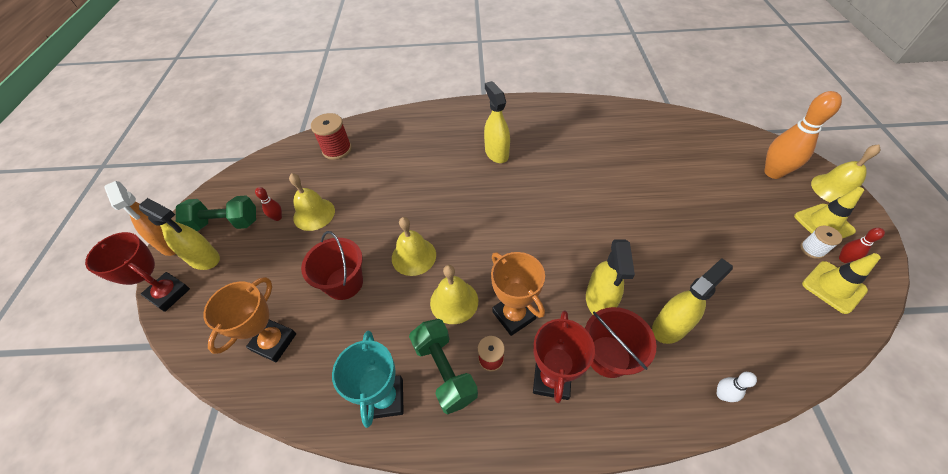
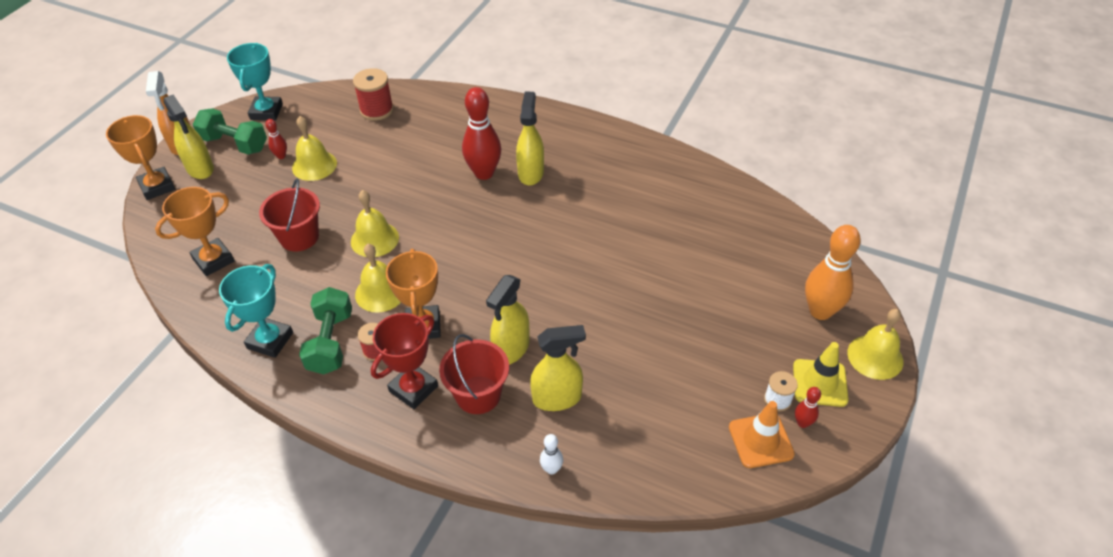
camera: 25 degrees right, 5 degrees down
(169, 293) = (157, 186): red trophy -> orange trophy
(238, 185) = (266, 112): none -> turquoise trophy
(461, 166) = (484, 173): none -> red bowling pin
(833, 287) = (760, 440): yellow traffic cone -> orange traffic cone

